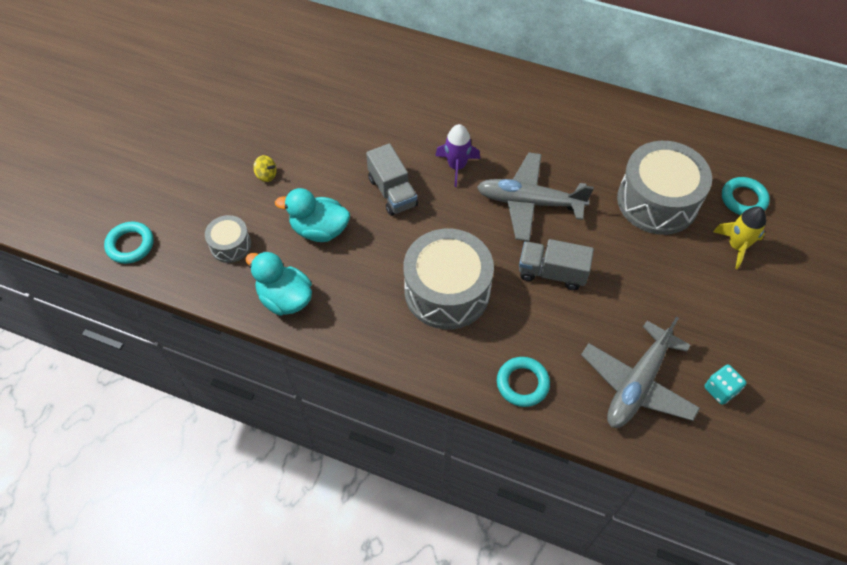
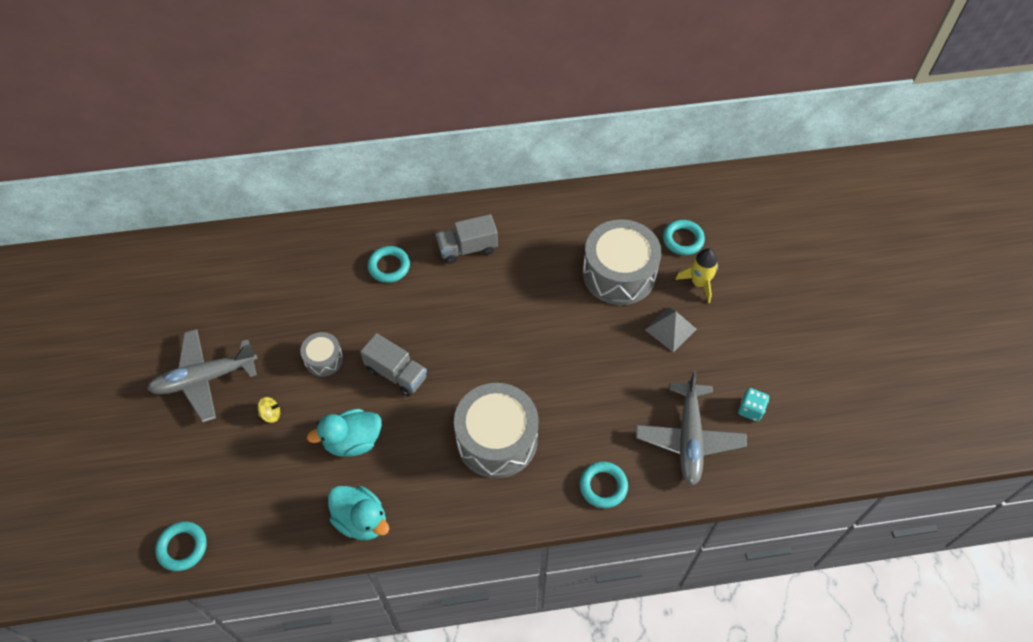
camera: 30 degrees left, 0 degrees up
(230, 245) = (280, 497): grey drum -> grey drum (323, 359)
(285, 298) = (361, 520): turquoise duck -> turquoise duck turned 150 degrees counterclockwise
(442, 101) = (389, 266): none -> turquoise ring
(456, 166) = (438, 322): purple rocket -> none
(529, 202) = (518, 325): grey plane -> grey plane (204, 379)
(552, 273) = (572, 379): grey truck -> grey truck (467, 248)
(680, 275) = (670, 329): none -> grey pyramid

